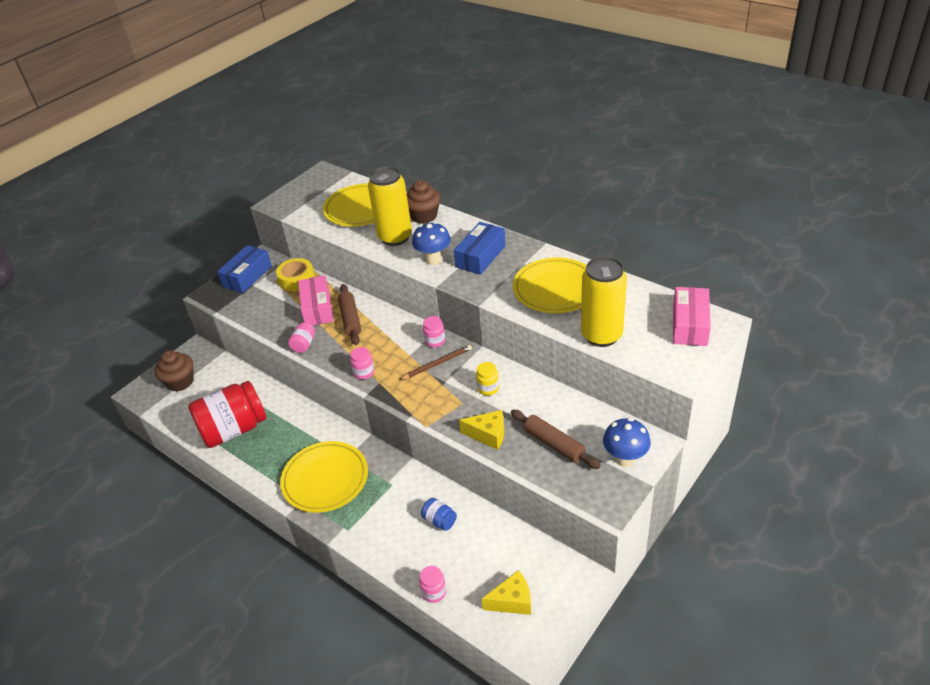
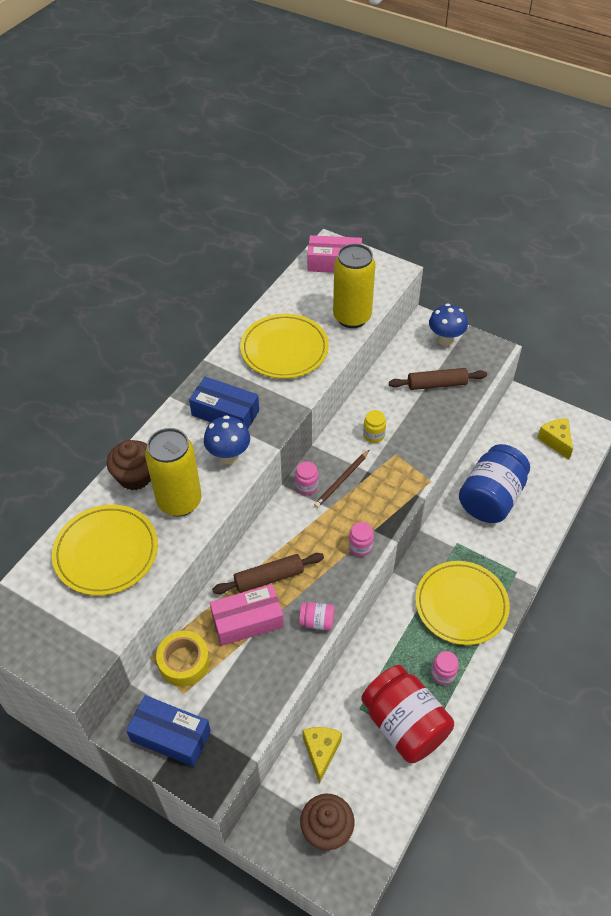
camera: 100 degrees left, 10 degrees up
(434, 592) = (562, 494): pink jar -> pink jar (443, 674)
(437, 364) = (342, 480): brown pencil -> brown pencil turned 105 degrees counterclockwise
(439, 520) = (490, 498): blue jar -> blue jar, size x2.39
(488, 435) = (434, 430): yellow cheese -> yellow cheese (321, 752)
(554, 444) = (437, 384): brown rolling pin -> brown rolling pin turned 45 degrees clockwise

